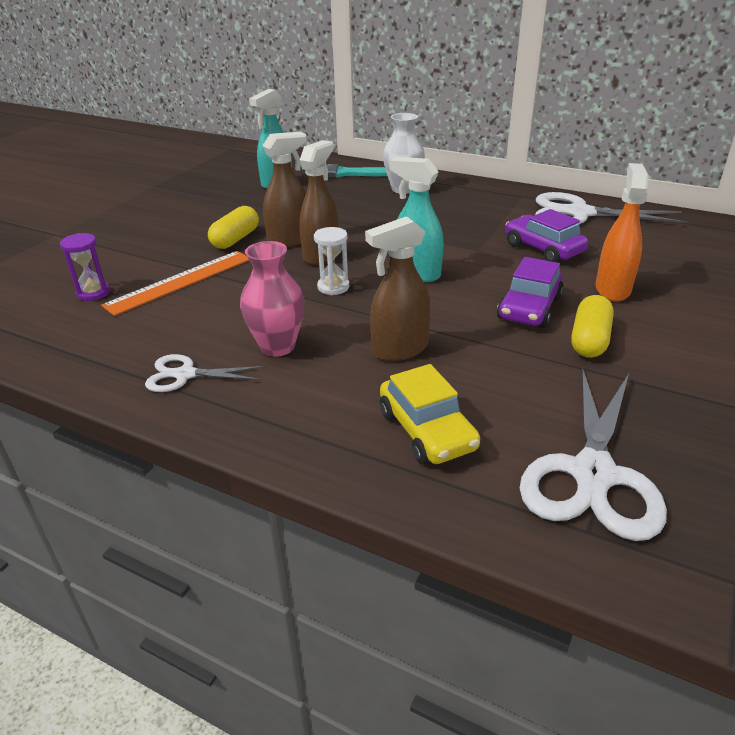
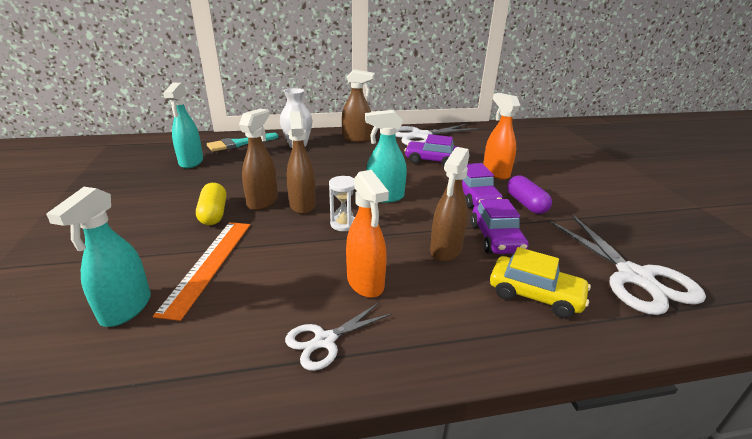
camera: 40 degrees left, 5 degrees down
(93, 293) = (126, 309): purple hourglass -> turquoise spray bottle
(277, 346) = (365, 283): pink vase -> orange spray bottle
(478, 361) = (496, 238): none -> purple car
(484, 197) = (357, 139): none -> brown spray bottle
(589, 340) = (526, 204): yellow capsule -> purple capsule

